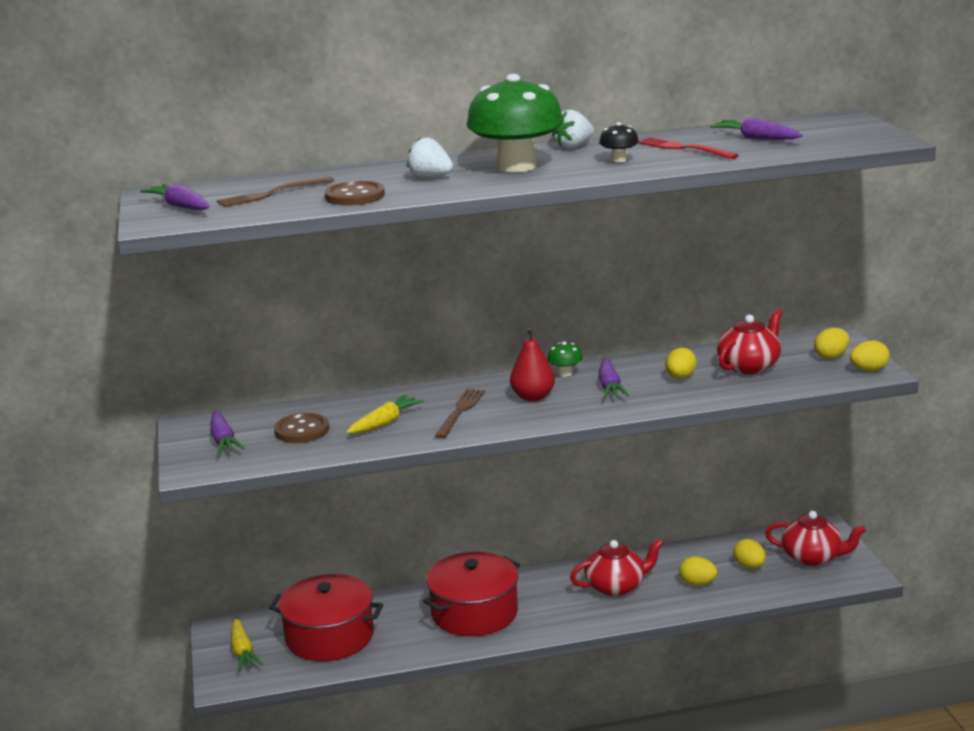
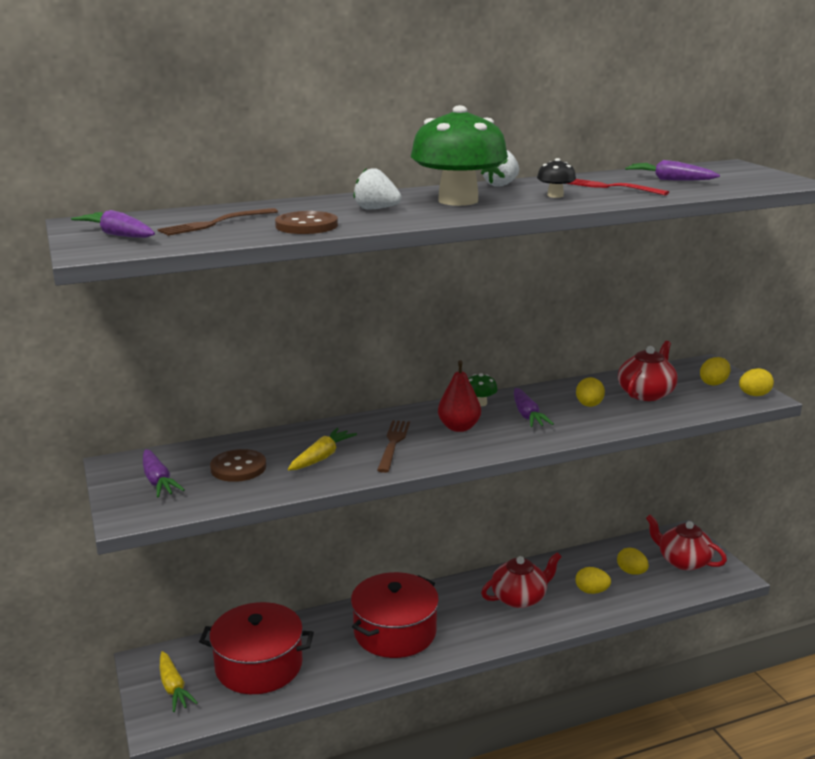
camera: 10 degrees left, 0 degrees up
(812, 557) = (683, 561): red teapot -> red teapot turned 150 degrees counterclockwise

